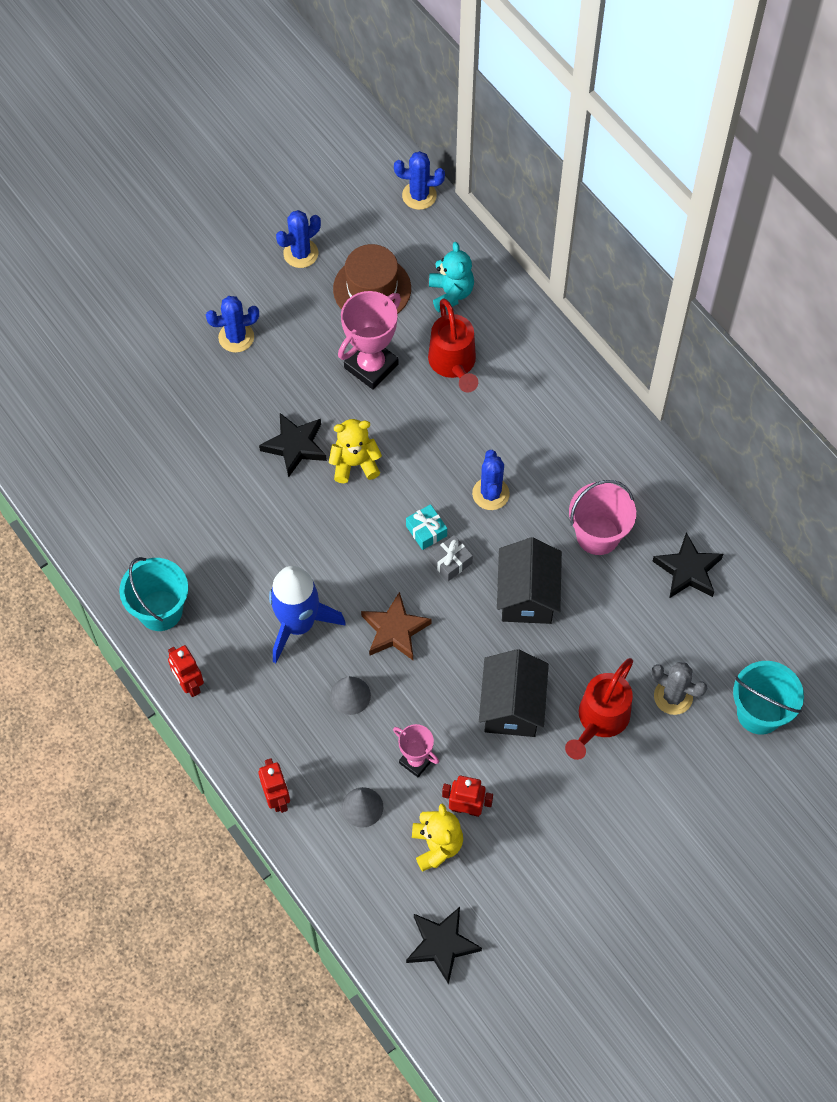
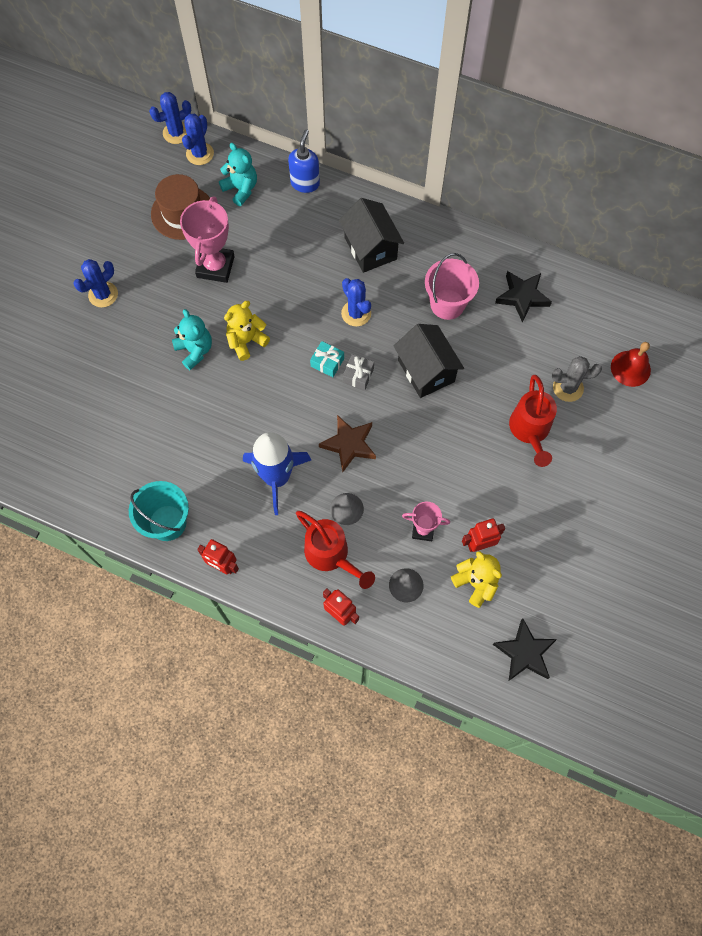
camera: 30 degrees left, 5 degrees up
(295, 446) = (195, 350): black star -> turquoise teddy bear
(301, 253) = (115, 212): blue cactus -> blue cactus (200, 154)
(453, 364) = (273, 237): red watering can -> red watering can (331, 555)
(512, 706) = (464, 454): black house -> black house (370, 248)
(525, 321) = (305, 183): none -> blue soap dispenser
(759, 713) = (630, 368): turquoise bucket -> red bell

